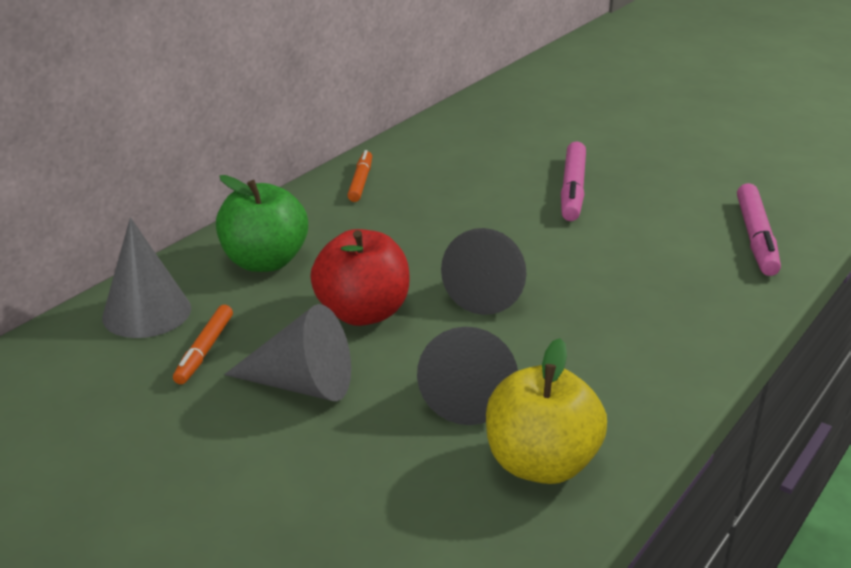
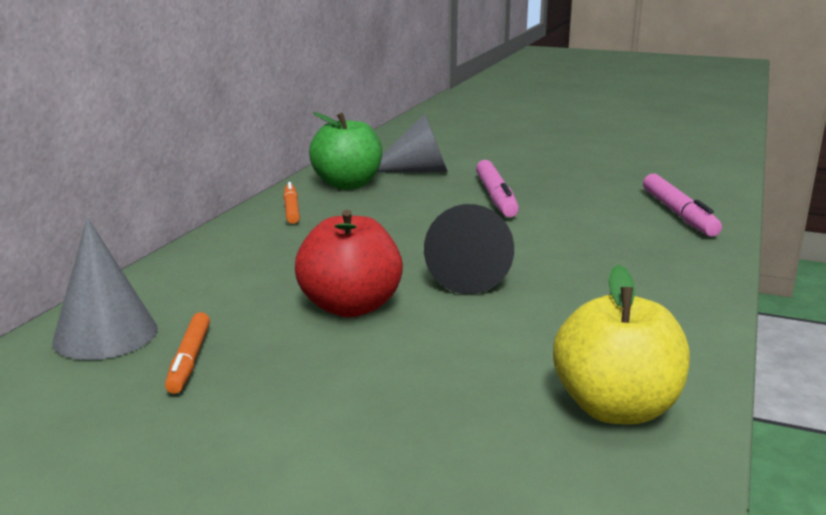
camera: 15 degrees left, 10 degrees down
(265, 262) = (223, 278): green apple -> green apple (347, 184)
(302, 384) = (317, 375): grey cone -> grey cone (417, 171)
(469, 394) = (502, 359): black cone -> none

